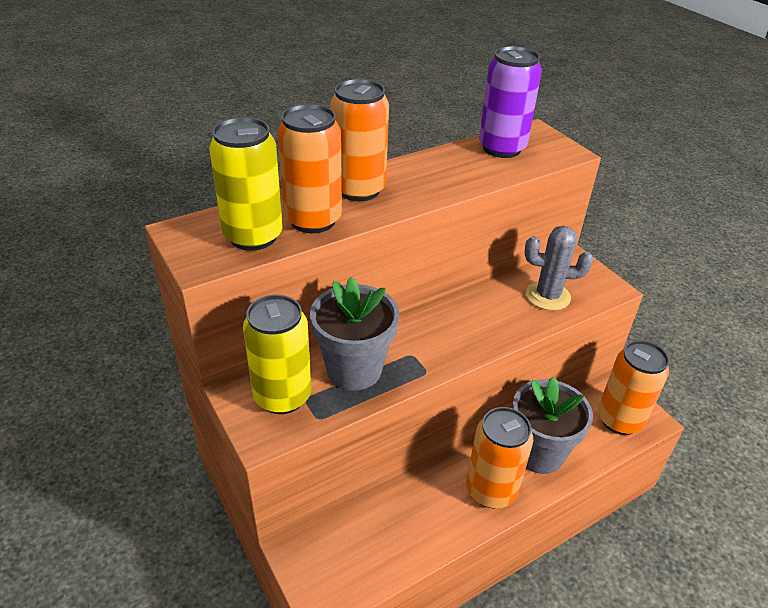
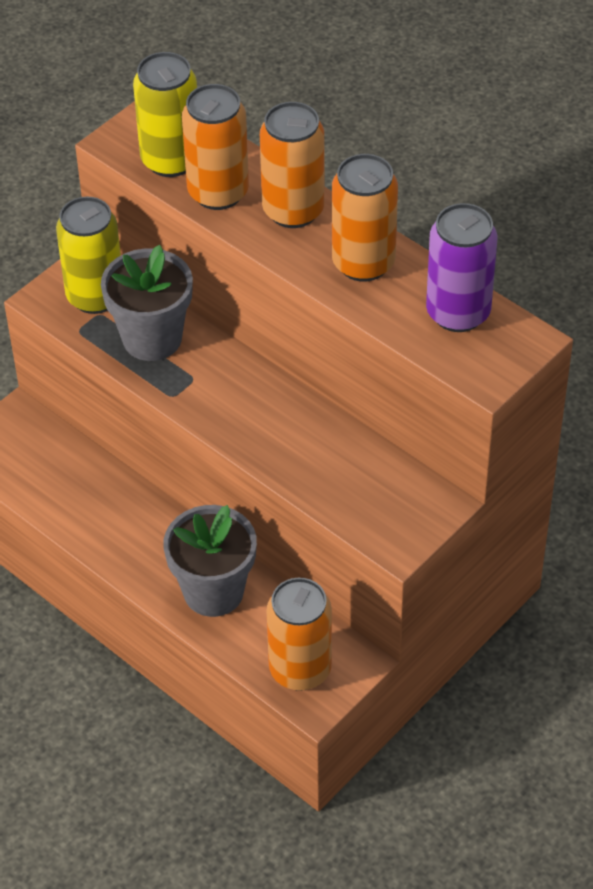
camera: 75 degrees right, 10 degrees up
(491, 490) = (144, 554): orange can -> orange can (363, 263)
(548, 296) = (350, 483): grey cactus -> none

